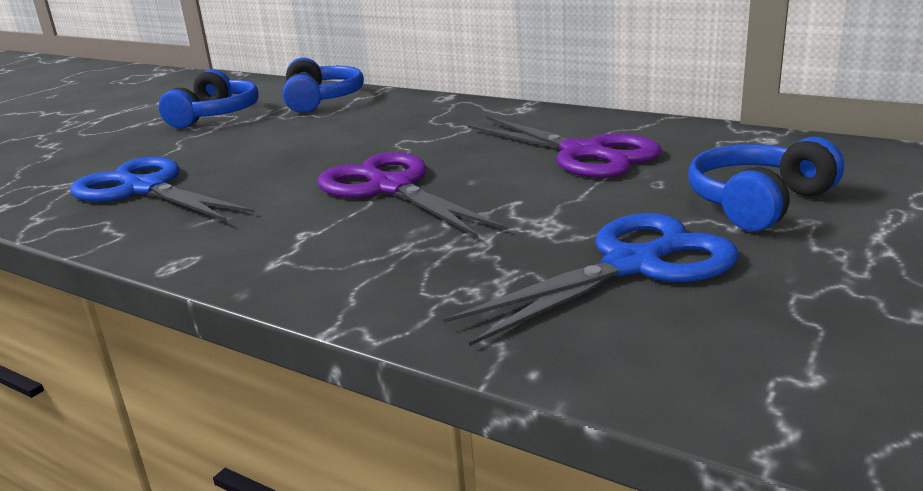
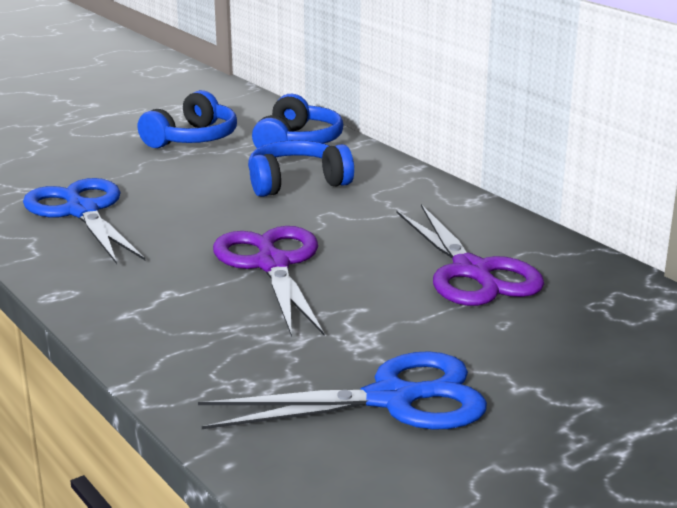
camera: 20 degrees right, 0 degrees up
(758, 203) = (568, 371): blue headphones -> blue headphones (296, 183)

